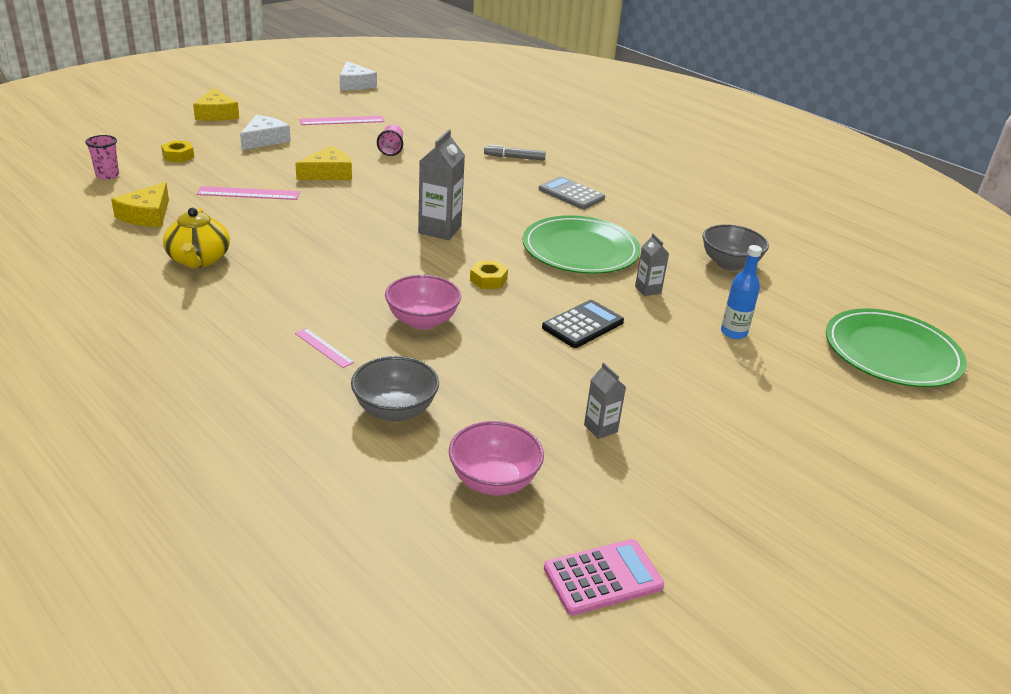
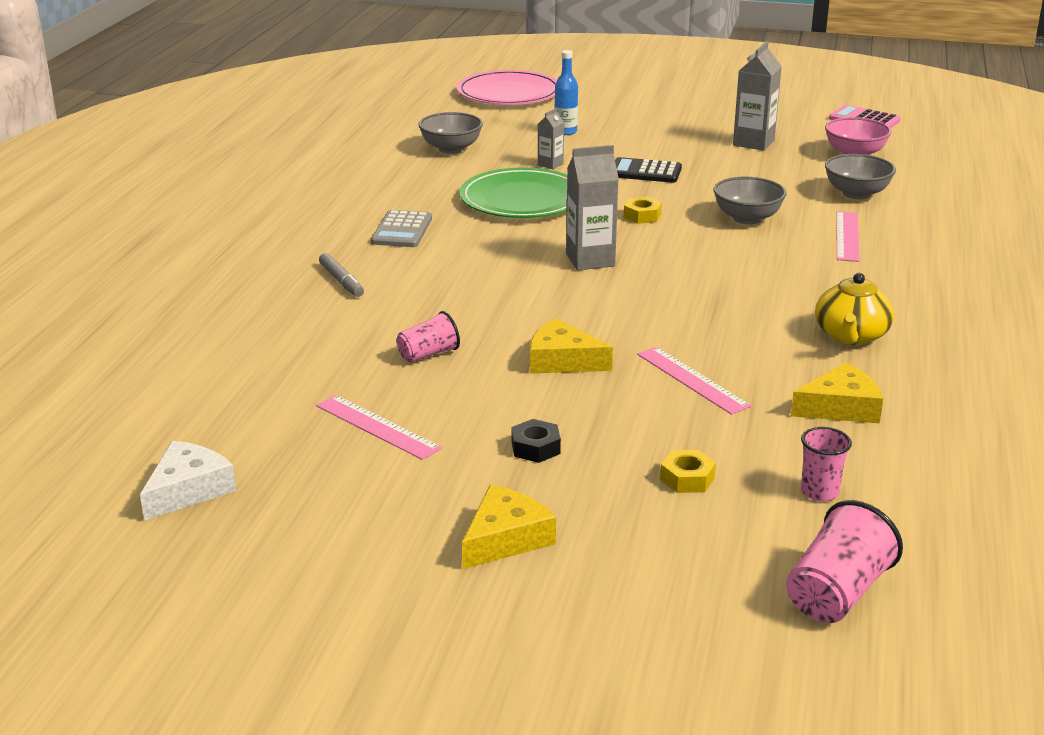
camera: 120 degrees left, 5 degrees down
(54, 147) = (837, 593): none -> pink cup
(198, 260) = (851, 336): yellow teapot -> yellow teapot turned 150 degrees clockwise
(264, 140) = (535, 448): white cheese -> black nut
(324, 348) = (847, 236): pink ruler -> pink ruler, size x1.62
(422, 321) = (747, 218): pink bowl -> grey bowl
(600, 428) = (753, 143): grey carton -> grey carton, size x1.83
(892, 352) = (509, 93): green plate -> pink plate

